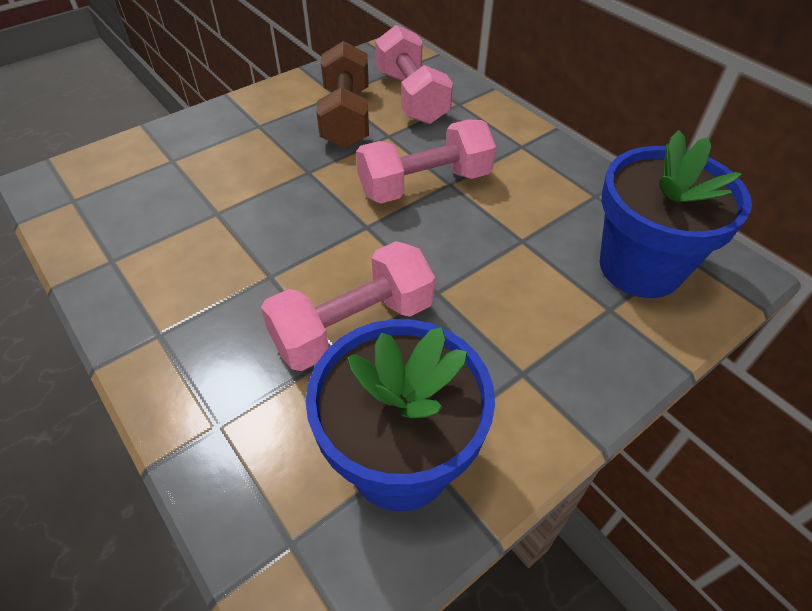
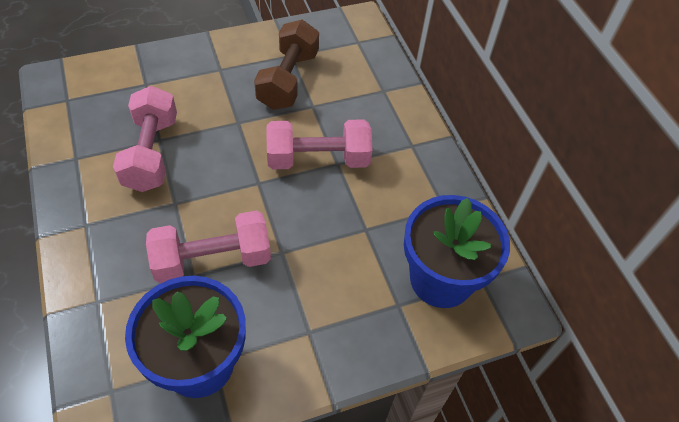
camera: 15 degrees right, 5 degrees up
(411, 97) = (348, 74): pink dumbbell -> pink dumbbell (151, 153)

